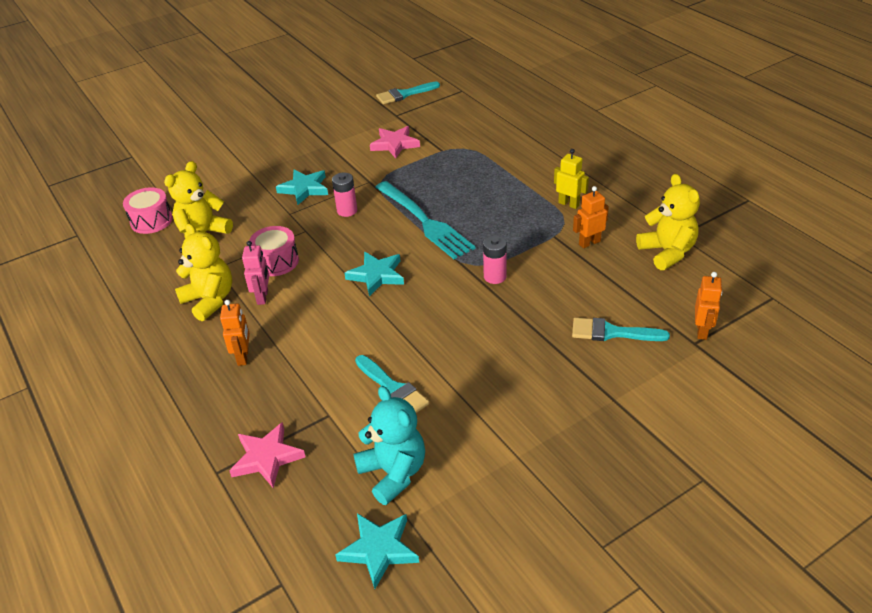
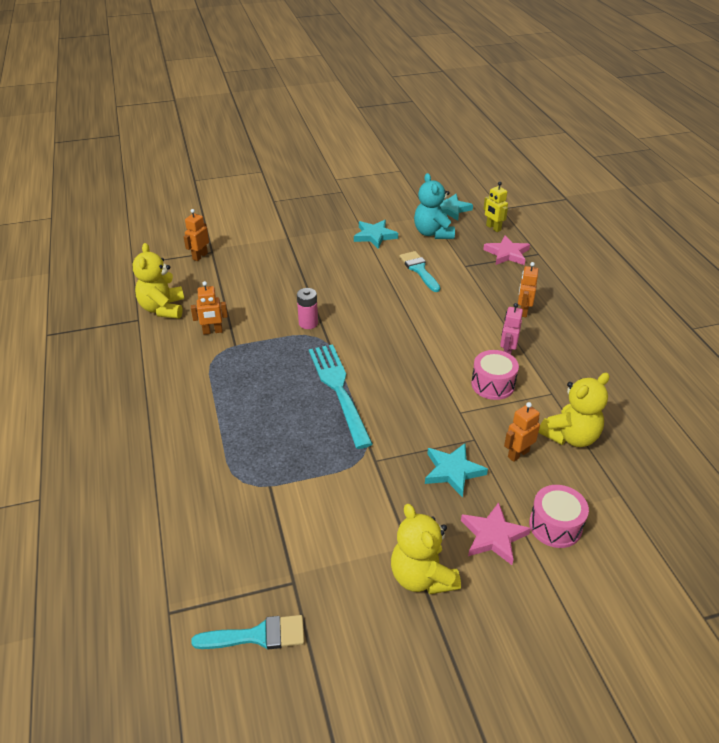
camera: 165 degrees left, 0 degrees up
(151, 221) = (636, 474): pink drum -> pink drum (555, 526)
(209, 300) = (555, 362): yellow teddy bear -> yellow teddy bear (422, 577)
(251, 212) = (518, 454): none -> orange robot
(347, 211) = (411, 425): pink battery -> none
(376, 275) = (404, 348): turquoise star -> turquoise star (374, 236)
(395, 144) = (321, 516): pink star -> pink star (493, 536)
(569, 204) = (195, 372): yellow robot -> yellow robot (493, 228)
(612, 332) = (256, 268): turquoise brush -> none

